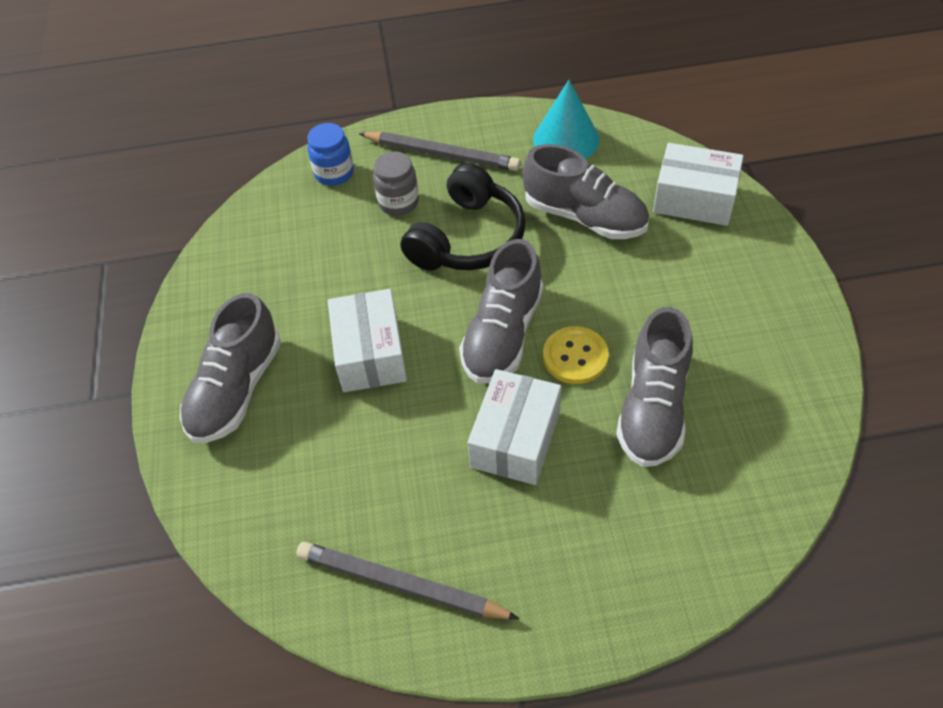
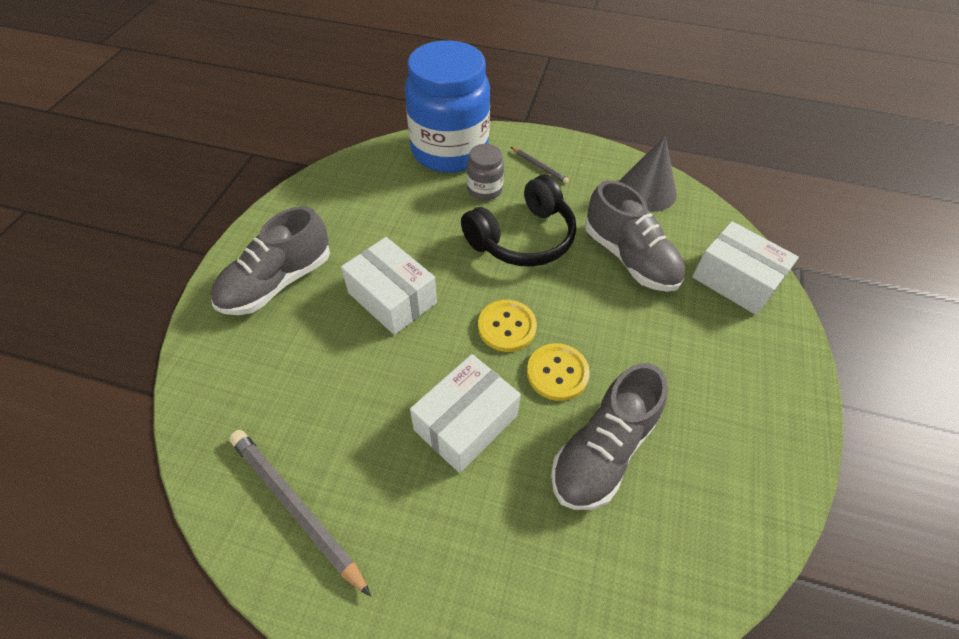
camera: 20 degrees right, 0 degrees up
(334, 173) = (449, 151): blue jar -> blue jar, size x2.29
(370, 354) = (392, 298): white box -> white box turned 60 degrees counterclockwise
(442, 155) = (539, 167): grey pencil -> grey pencil, size x0.51
(503, 334) = (507, 327): grey shoe -> yellow button
(566, 139) = (646, 190): turquoise cone -> grey cone

